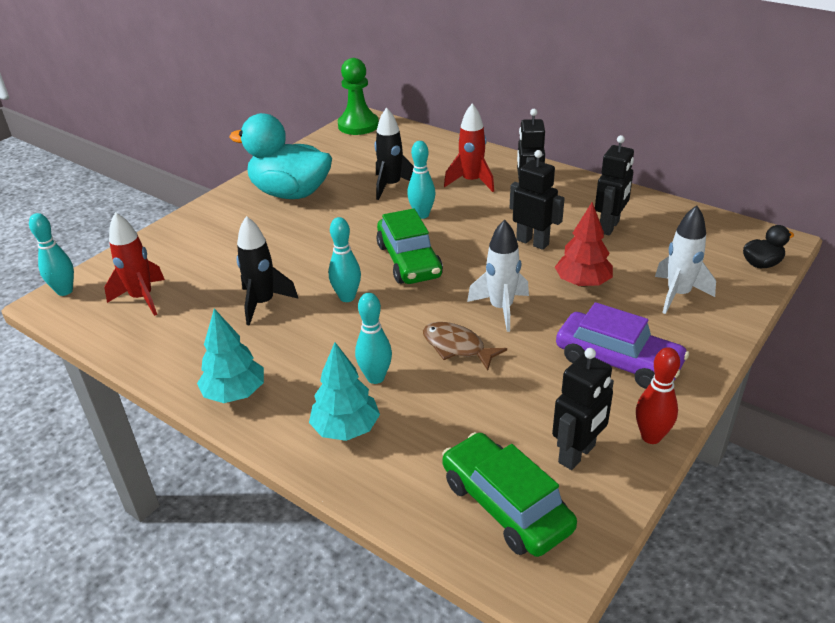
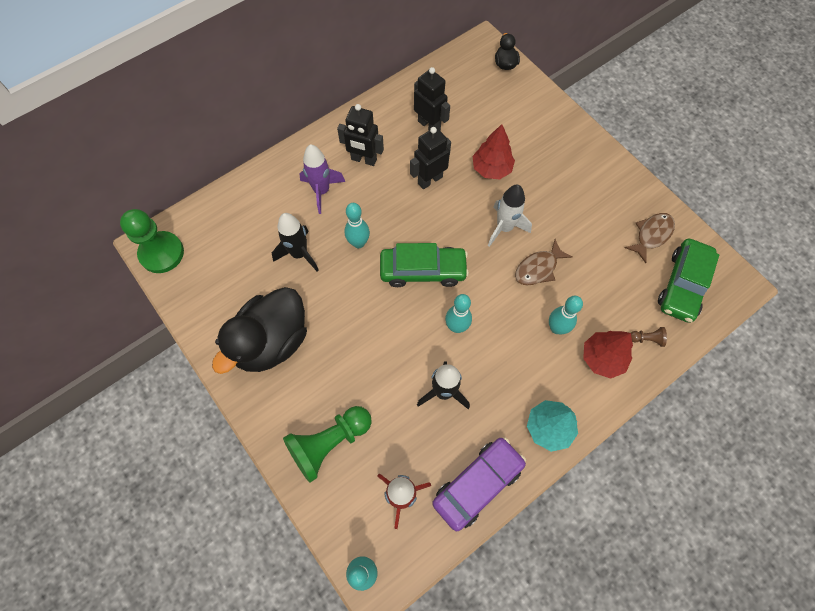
camera: 75 degrees left, 30 degrees up
(193, 245) = (329, 443): none -> green pawn
(290, 193) = (271, 342): turquoise duck -> black duck
(346, 428) = (602, 358): turquoise tree -> red tree
(392, 472) = (646, 339): none -> brown pawn
(471, 182) = (322, 191): red rocket -> purple rocket
(505, 505) = (682, 285): green car -> green car turned 45 degrees counterclockwise
(577, 454) = (651, 235): black robot -> brown fish
(618, 361) = (577, 182): purple car -> purple car (477, 484)
(651, 437) = (645, 193): red bowling pin -> none
(678, 295) = (522, 122): white rocket -> none

